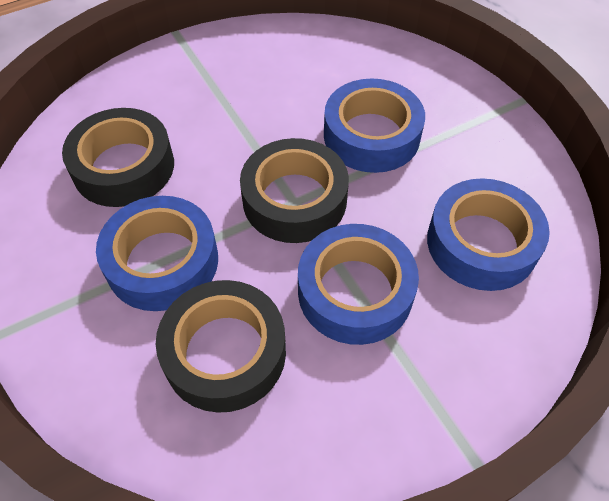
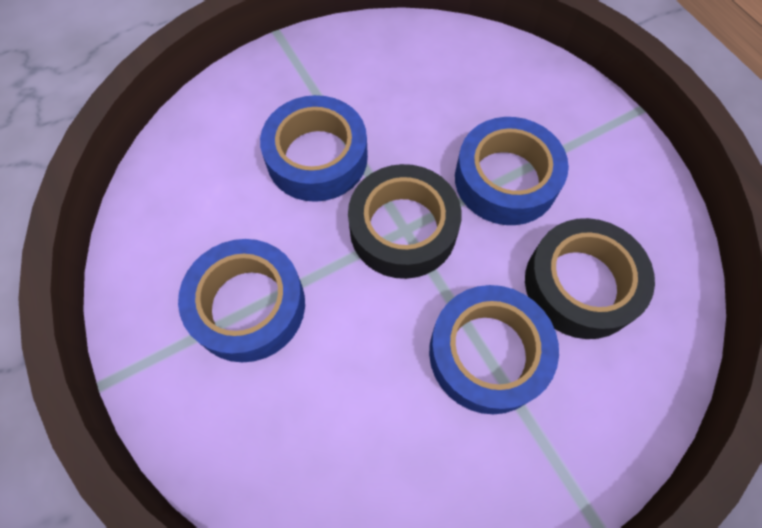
camera: 90 degrees left, 10 degrees up
(123, 167) = (355, 418): black tape -> none
(481, 243) = (447, 83): blue tape -> blue tape (248, 306)

